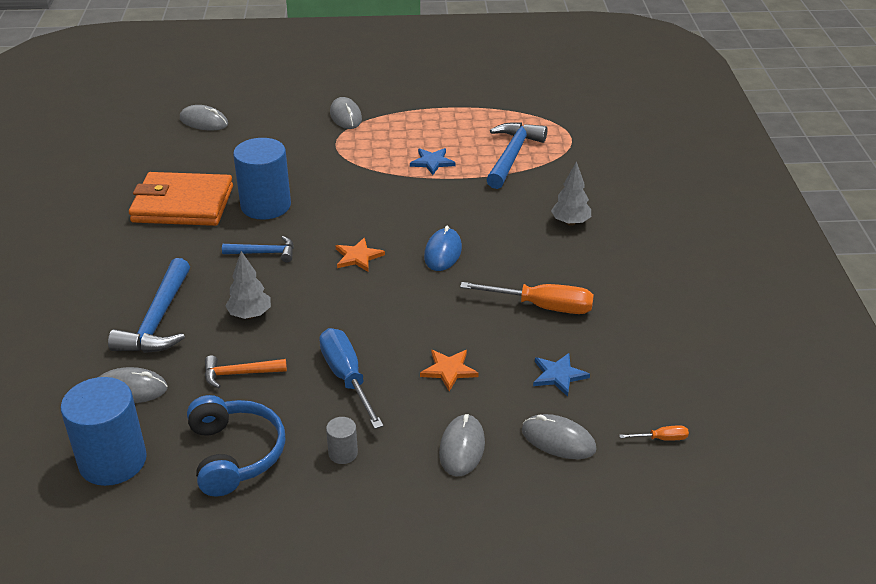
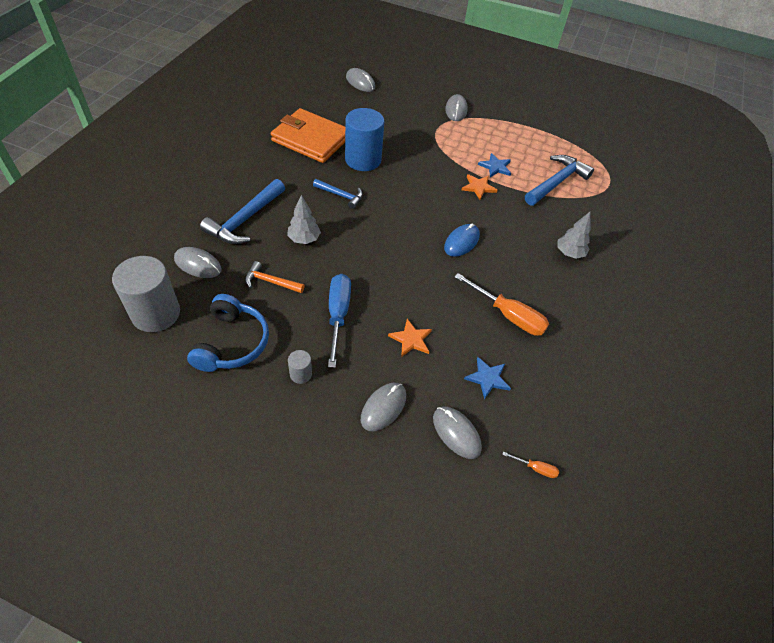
camera: 20 degrees right, 15 degrees up
(113, 461) = (156, 313): blue cylinder -> grey cylinder
(358, 257) = (401, 222): orange star -> orange star (478, 187)

